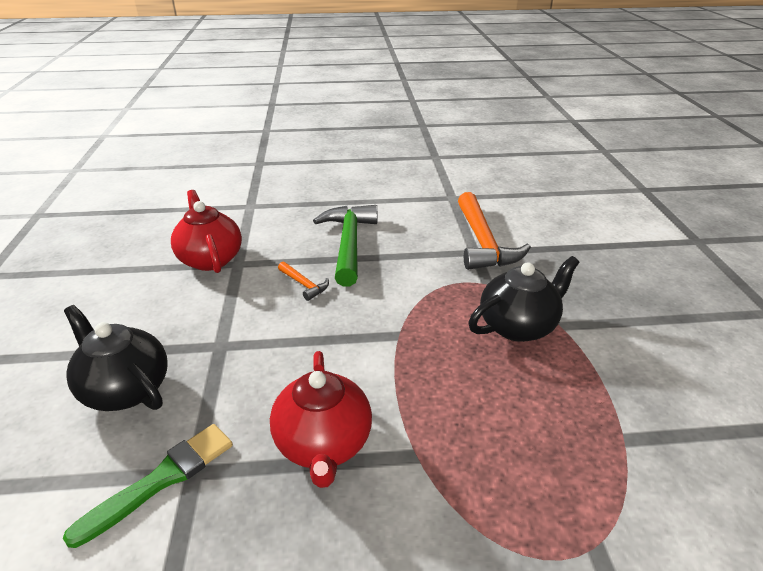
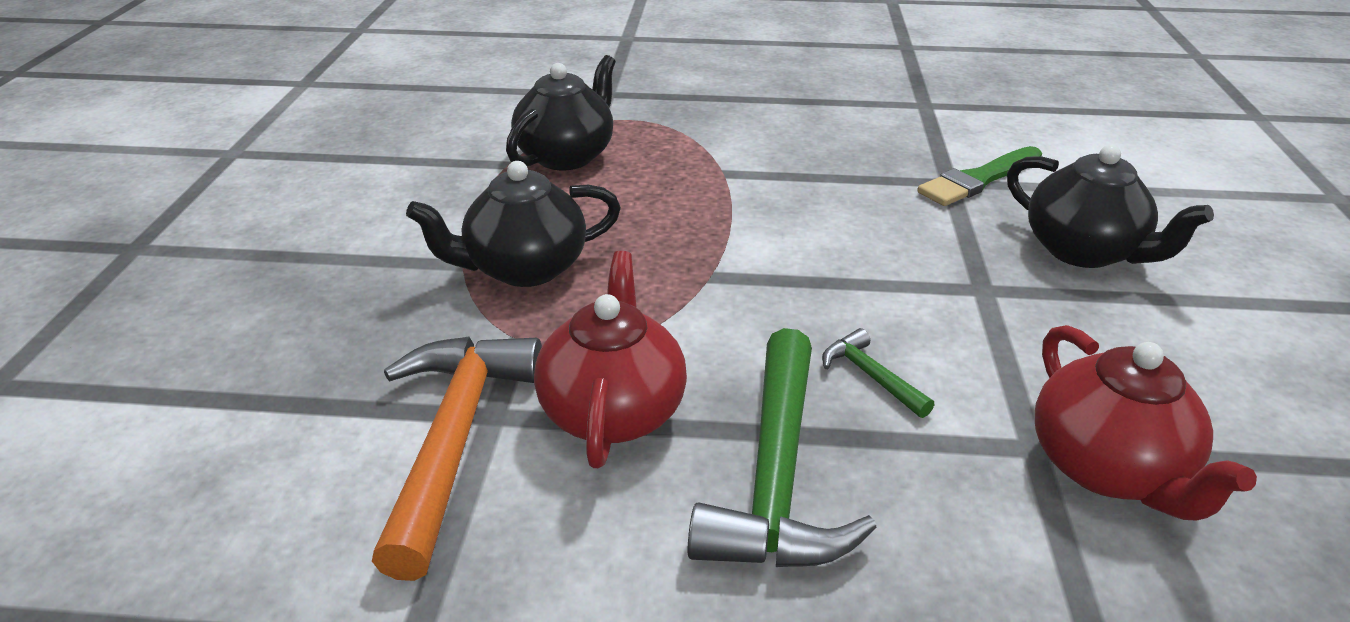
camera: 170 degrees left, 0 degrees up
(304, 285) = (870, 376): orange hammer -> green hammer
(323, 444) = (819, 187): red teapot -> red teapot (613, 411)
(579, 461) = (567, 156): none -> black teapot

